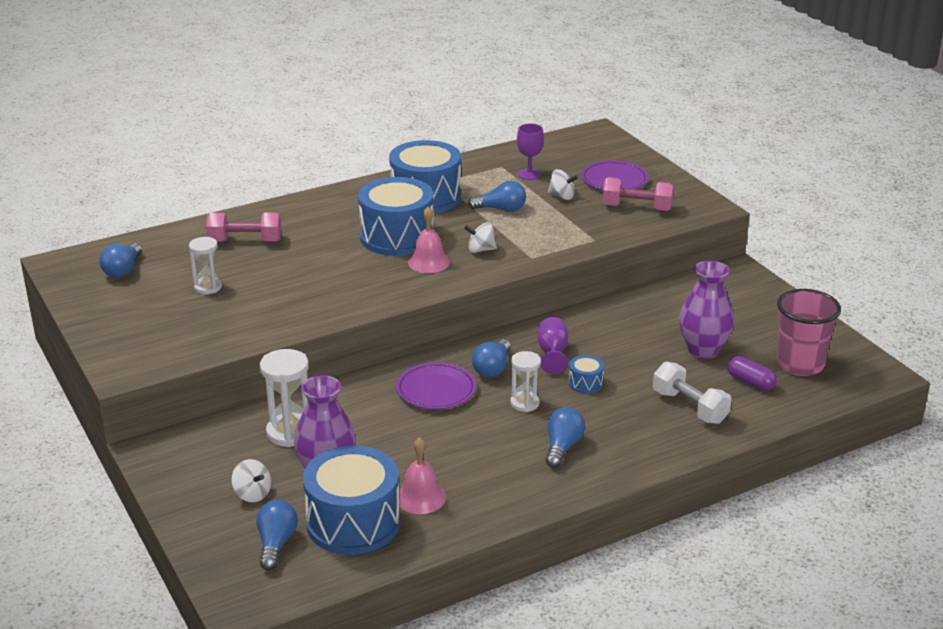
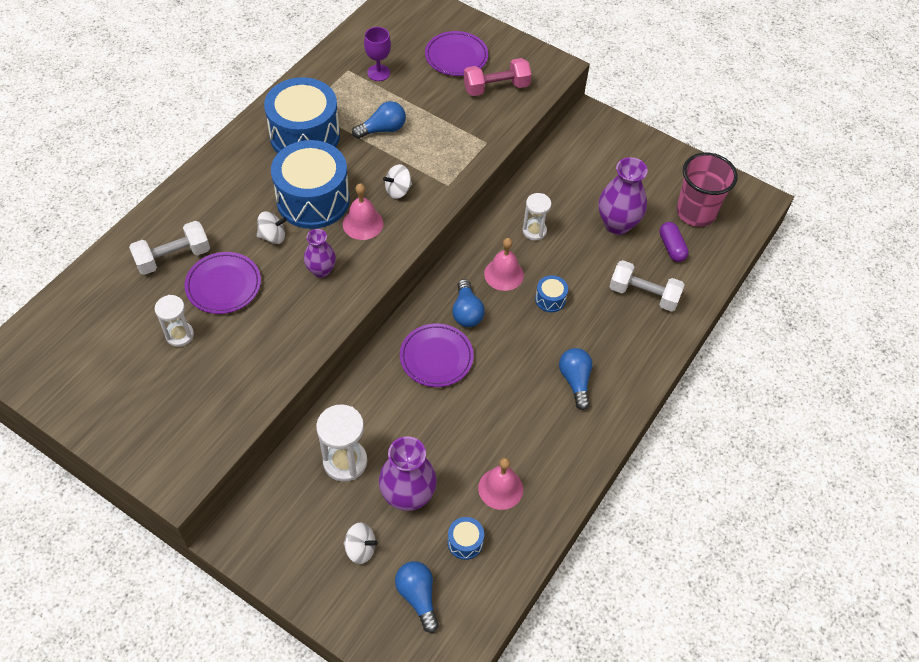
camera: 30 degrees left, 25 degrees up
(123, 270) = (78, 344): blue light bulb -> none
(245, 241) = (173, 257): pink dumbbell -> white dumbbell
(271, 268) = (223, 285): none -> purple plate
(353, 523) = (465, 542): blue drum -> blue drum, size x0.42
(364, 281) = (321, 270): none -> purple vase
(524, 403) = (517, 343): white hourglass -> white hourglass (534, 231)
(552, 353) = (504, 274): purple goblet -> pink bell
(562, 196) = (424, 93): white spinning top -> white spinning top (272, 236)
(750, 382) = (671, 247): purple capsule -> purple capsule turned 60 degrees clockwise

